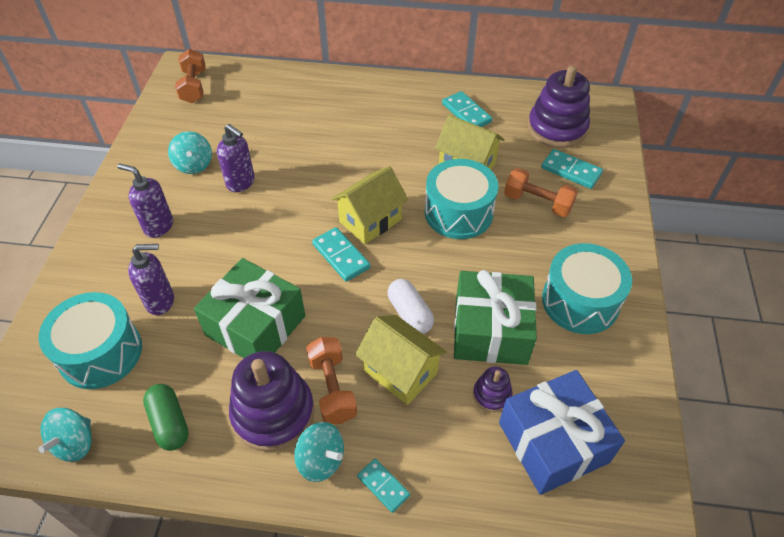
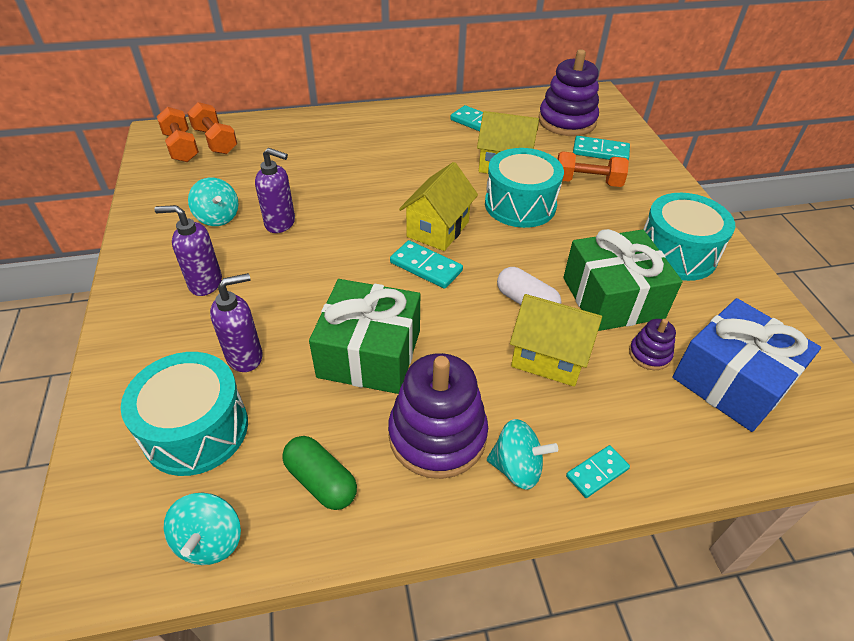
camera: 20 degrees left, 5 degrees down
(332, 388) = (488, 392): orange dumbbell -> orange dumbbell (215, 141)
(383, 486) = (597, 473): turquoise domino -> turquoise domino turned 60 degrees counterclockwise

